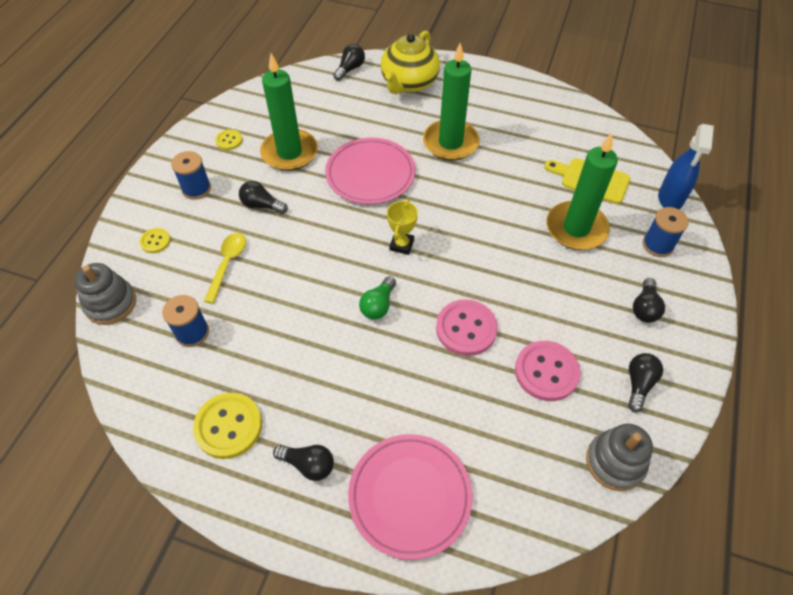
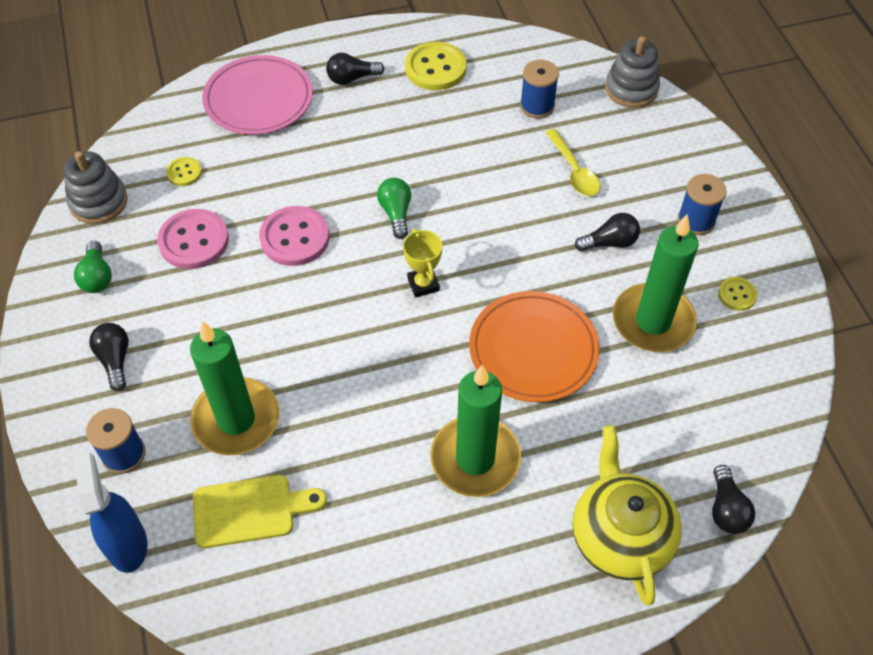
camera: 145 degrees right, 0 degrees up
(155, 241) = (664, 152): yellow button -> yellow button (184, 173)
(370, 174) = (533, 349): pink plate -> orange plate
(638, 384) = (97, 276): black light bulb -> green light bulb

